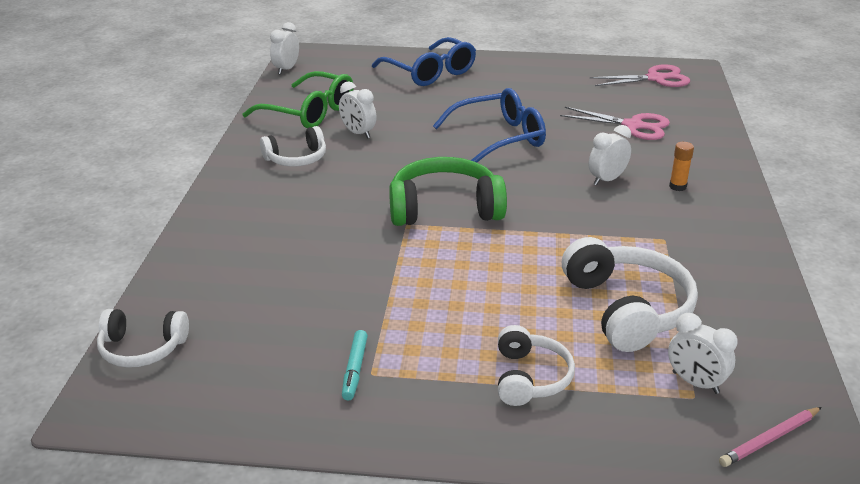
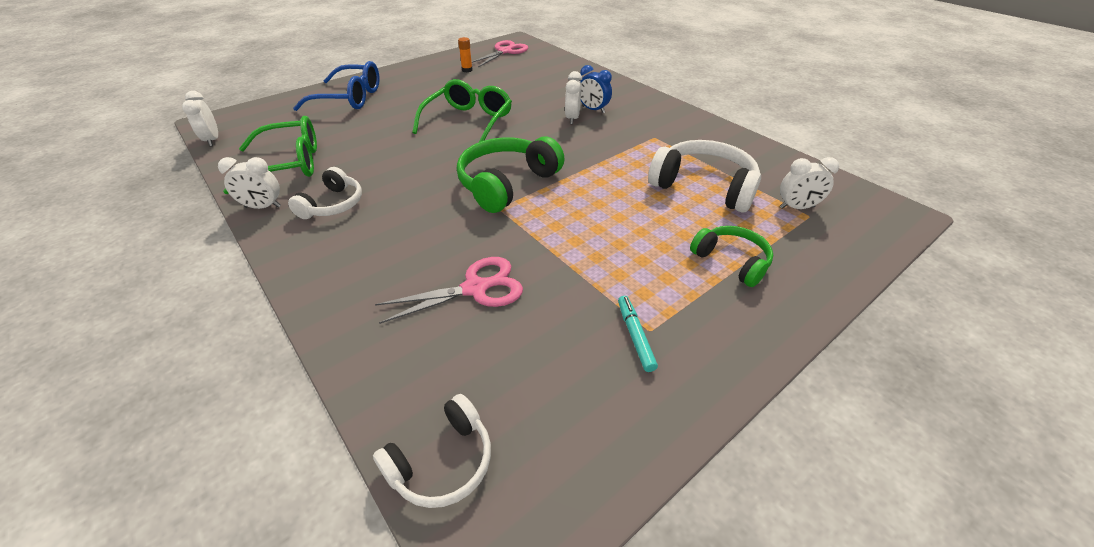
camera: 45 degrees left, 10 degrees up
(355, 369) = (635, 336): turquoise marker -> turquoise marker turned 150 degrees counterclockwise
(358, 133) = (358, 162): white clock -> white clock (263, 207)
(499, 138) = (468, 121): blue glasses -> green glasses
(530, 378) = (731, 261): white headphones -> green headphones
(633, 126) = (536, 82): pink scissors -> pink scissors (476, 288)
(646, 181) = (593, 110): none -> blue clock
(677, 186) = (613, 105): orange glue stick -> orange glue stick (467, 70)
(769, 439) = (867, 215): pink pencil -> none

